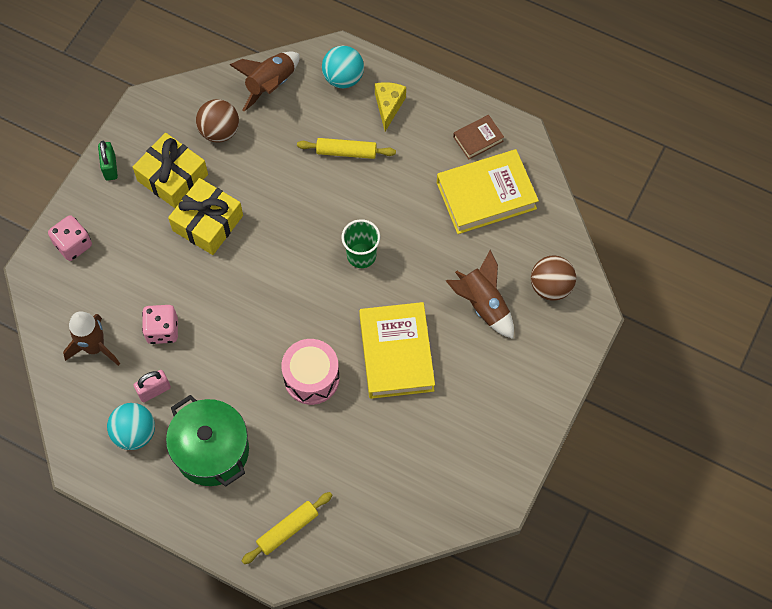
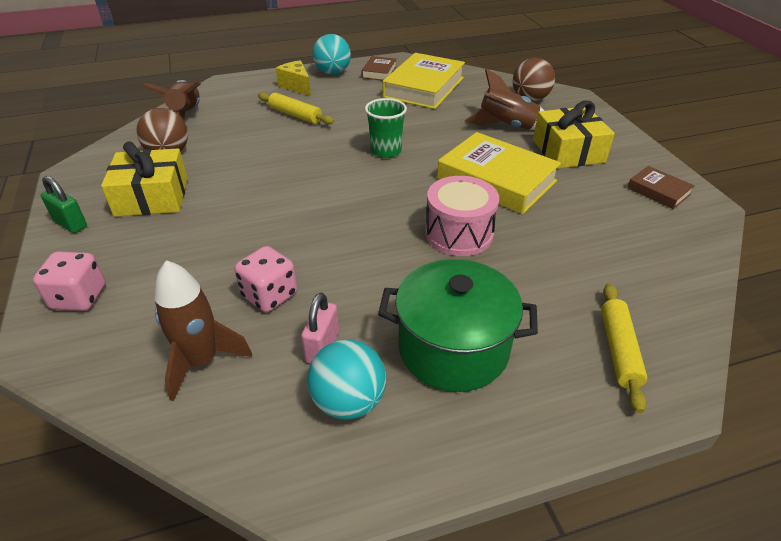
camera: 45 degrees left, 25 degrees down
(208, 223) = (224, 203): yellow gift -> yellow gift (568, 151)
(343, 78) = (243, 90): turquoise ball -> turquoise ball (332, 73)
(346, 152) = (295, 115): yellow rolling pin -> yellow rolling pin turned 75 degrees clockwise
(487, 463) = (658, 191): none -> brown book

